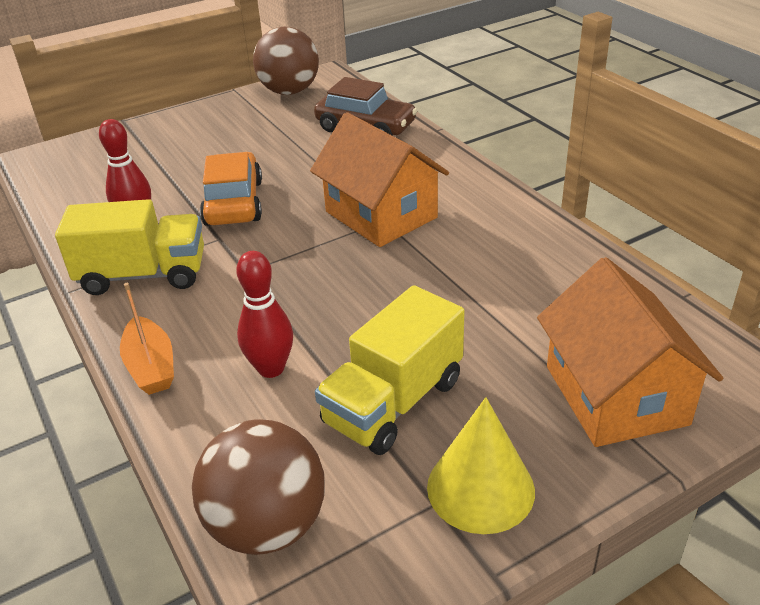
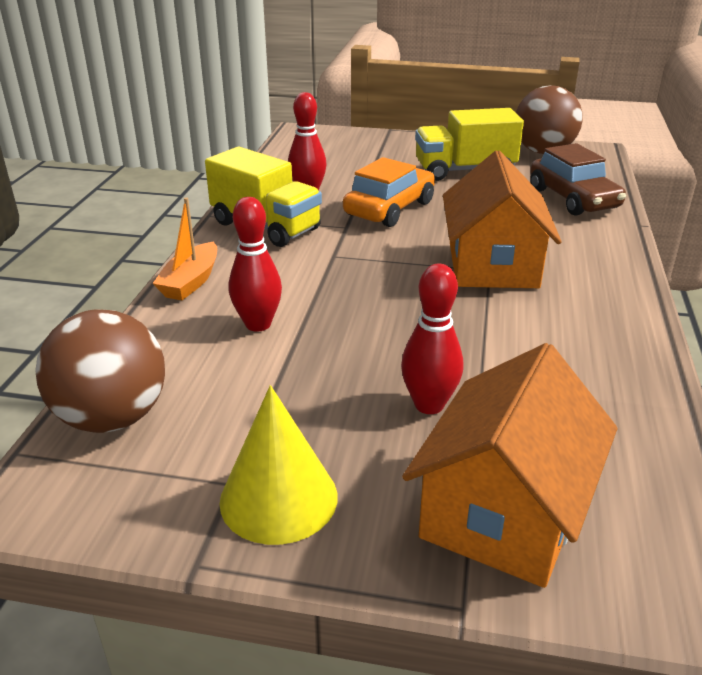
camera: 40 degrees right, 5 degrees down
(393, 402) = (306, 396): yellow truck -> yellow truck (464, 171)
(482, 352) = (429, 405): none -> red bowling pin

